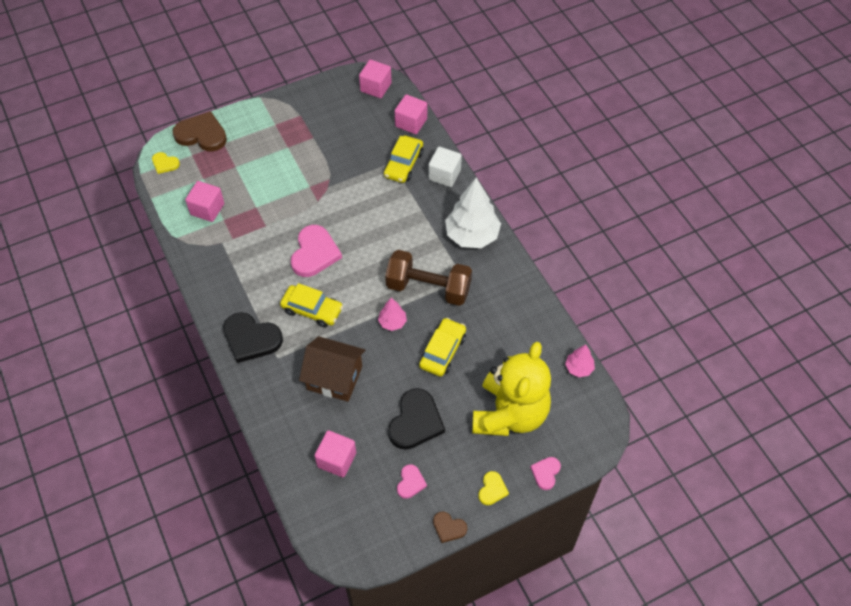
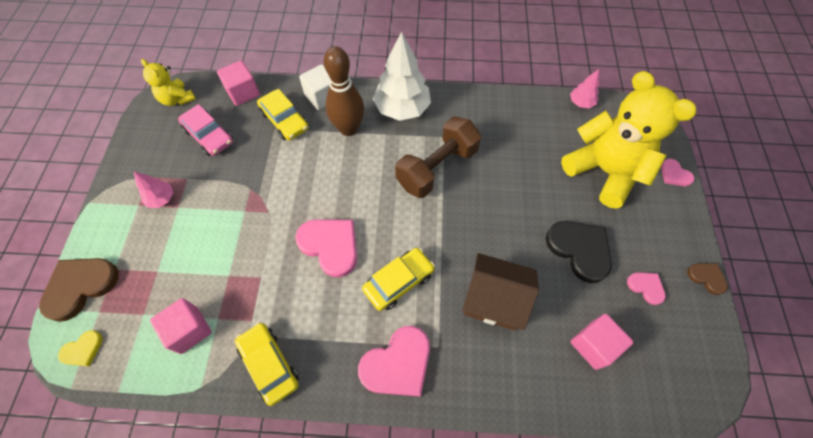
camera: 60 degrees left, 5 degrees up
(251, 339) = (397, 364): black heart -> pink heart
(334, 378) = (494, 300): brown house -> brown house turned 60 degrees clockwise
(357, 127) = (209, 136): none -> pink car
(376, 87) = (177, 99): pink cube -> yellow teddy bear
(392, 322) = (457, 215): pink tree -> pink tree (162, 199)
(425, 209) = (348, 129): none -> brown bowling pin
(442, 351) = (513, 190): yellow car -> yellow car (269, 364)
(449, 528) = (707, 277): brown heart -> brown heart turned 105 degrees counterclockwise
(492, 489) = (677, 222): yellow heart -> none

